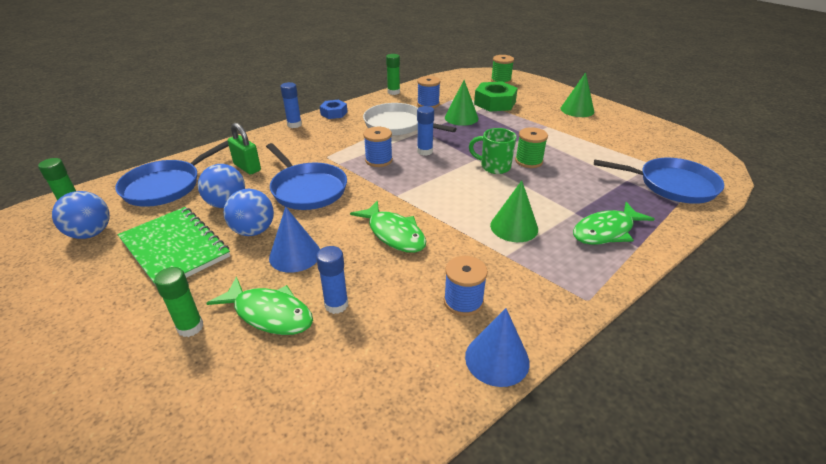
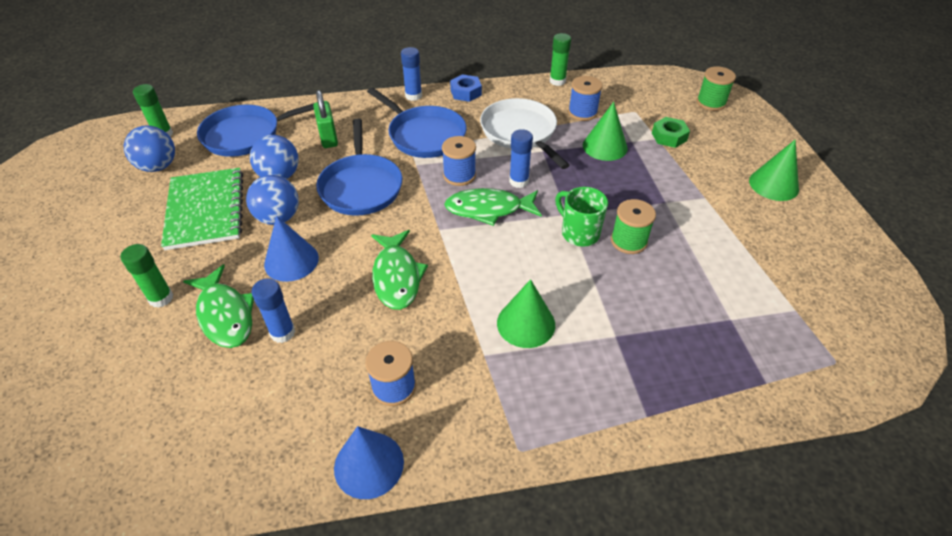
camera: 30 degrees right, 10 degrees up
(495, 103) = (669, 137): green nut -> green nut, size x0.60
(606, 231) = (628, 378): green fish -> green fish (488, 209)
(673, 185) = (789, 353): blue pan -> blue pan (424, 135)

